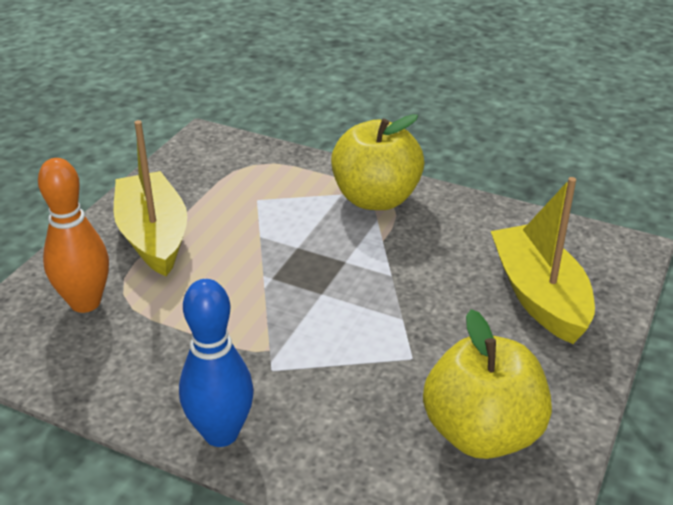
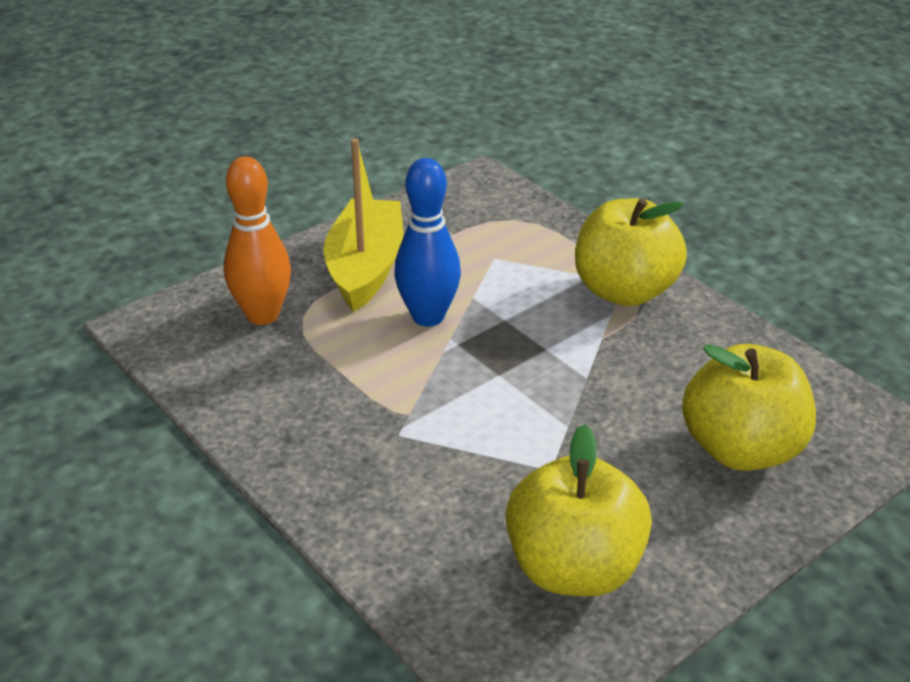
camera: 25 degrees right, 0 degrees up
(221, 433) = (312, 479): blue bowling pin -> blue bowling pin (428, 317)
(539, 296) = (741, 449): yellow boat -> yellow apple

